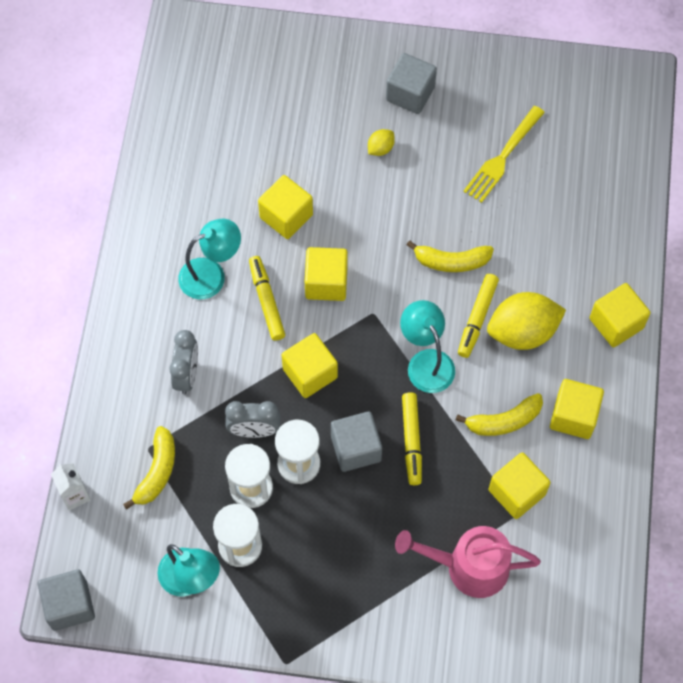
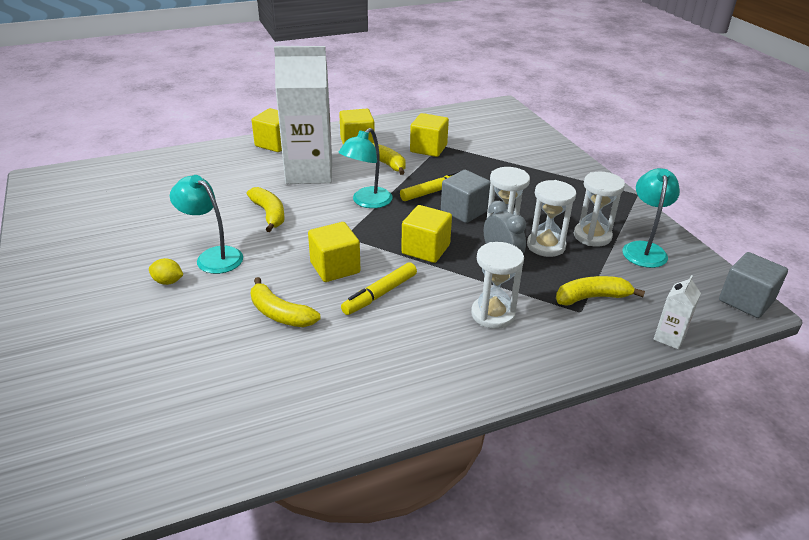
camera: 120 degrees left, 30 degrees down
(187, 375) = (493, 314): grey clock -> white hourglass
(211, 275) = (380, 339): turquoise lamp -> turquoise lamp (213, 256)
(286, 216) = (280, 314): yellow cube -> yellow banana
(410, 94) = (91, 283): grey cube -> none
(468, 567) = (494, 152): pink watering can -> none
(477, 318) = (312, 191): yellow marker -> none
(502, 157) = (149, 217): yellow fork -> none
(522, 332) = (309, 172): yellow lemon -> white carton

